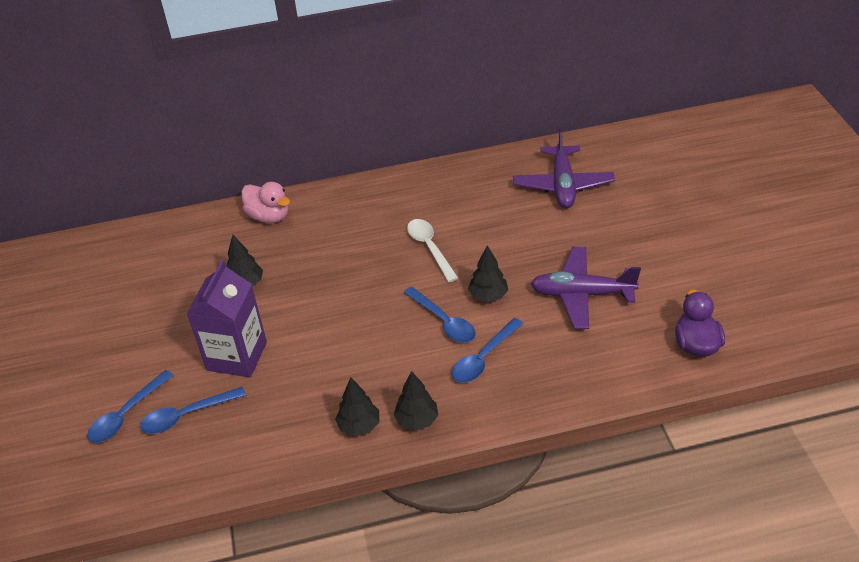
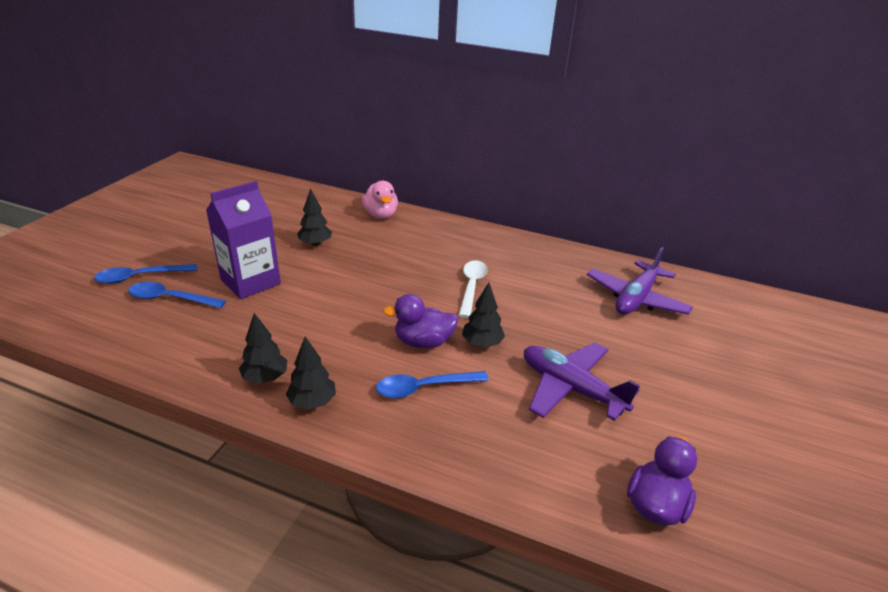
camera: 30 degrees right, 10 degrees down
(444, 322) = (423, 342): blue spoon -> purple duck

